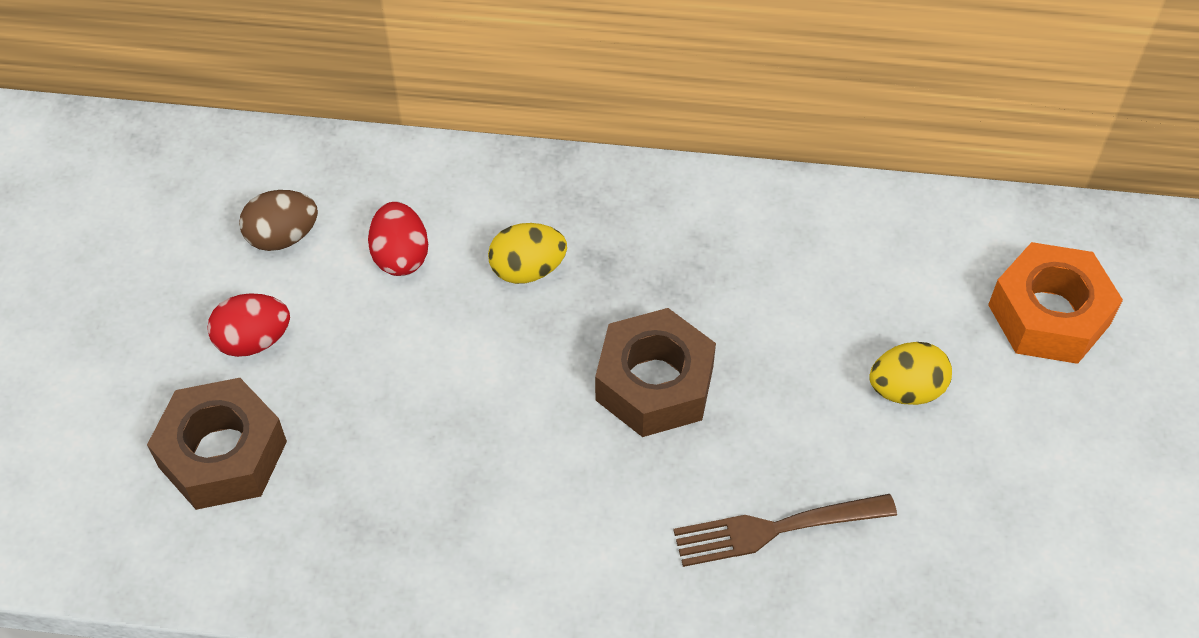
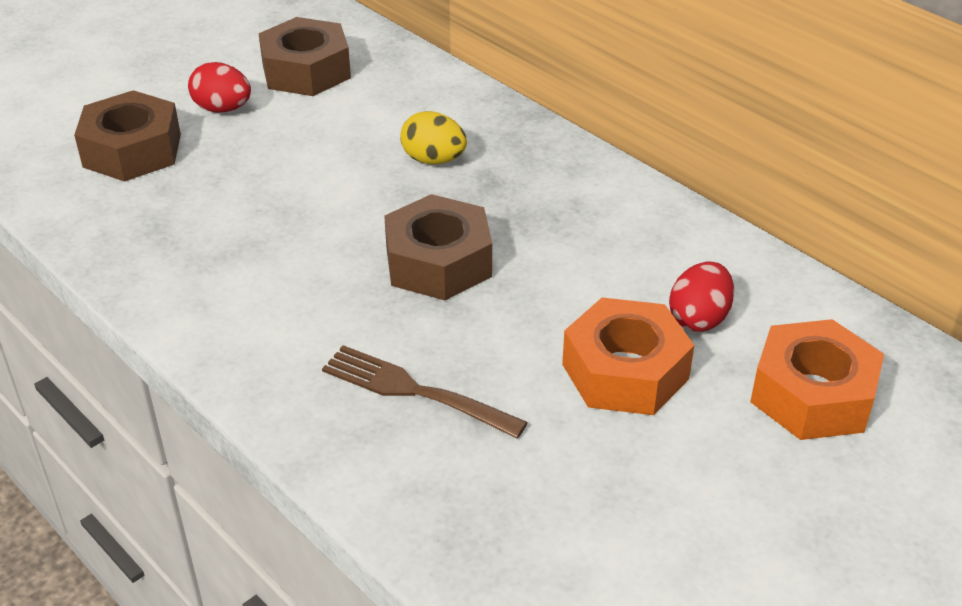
camera: 40 degrees right, 15 degrees down
(283, 237) = (306, 71): brown egg -> brown nut
(400, 256) = (362, 113): red egg -> red egg (699, 318)
(906, 390) = (625, 371): yellow egg -> orange nut

